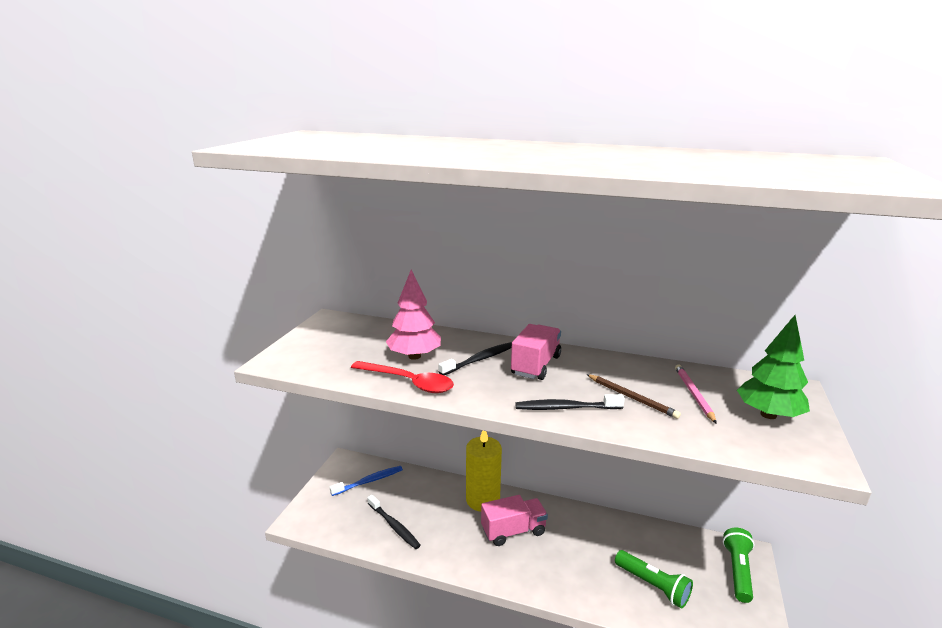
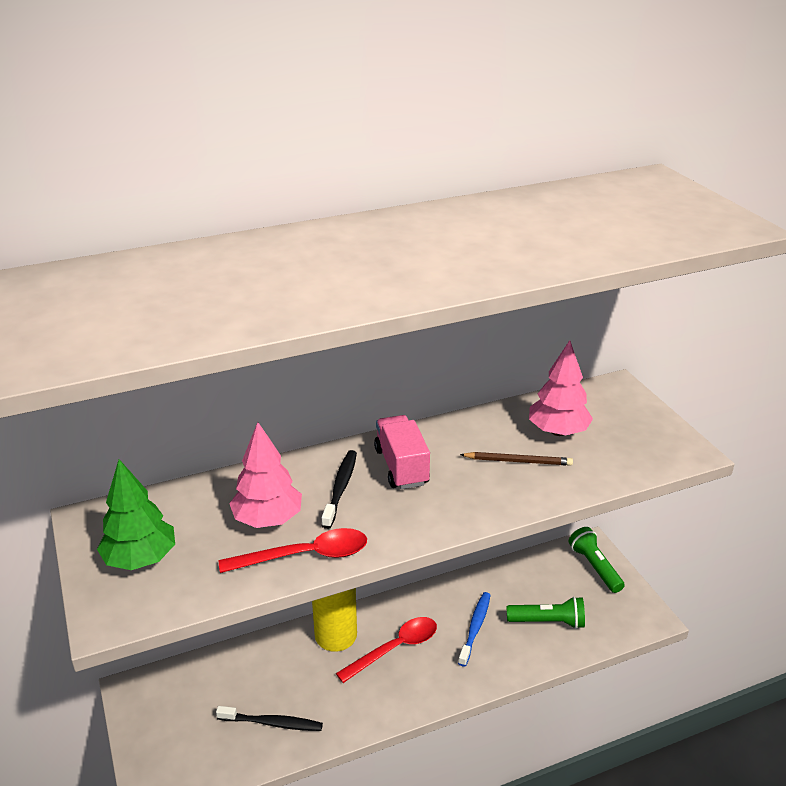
camera: 40 degrees left, 10 degrees up
(369, 481) = (189, 693): blue toothbrush -> blue toothbrush (475, 628)
(513, 531) = (395, 648): pink truck -> red spoon
(566, 408) = (480, 502): black toothbrush -> none
(693, 394) = (558, 431): pink pencil -> pink tree
(768, 415) = (624, 425): green tree -> green tree (140, 559)

